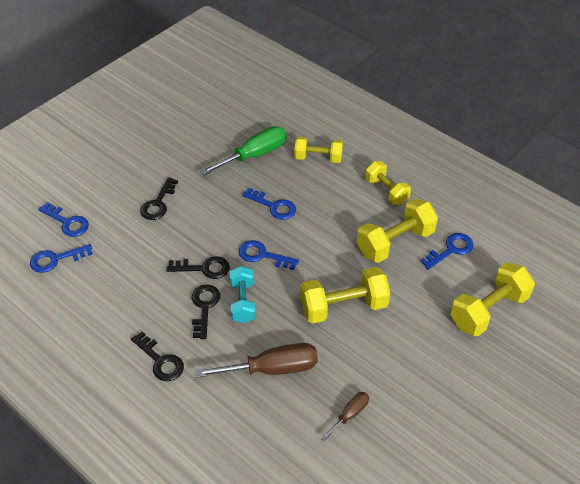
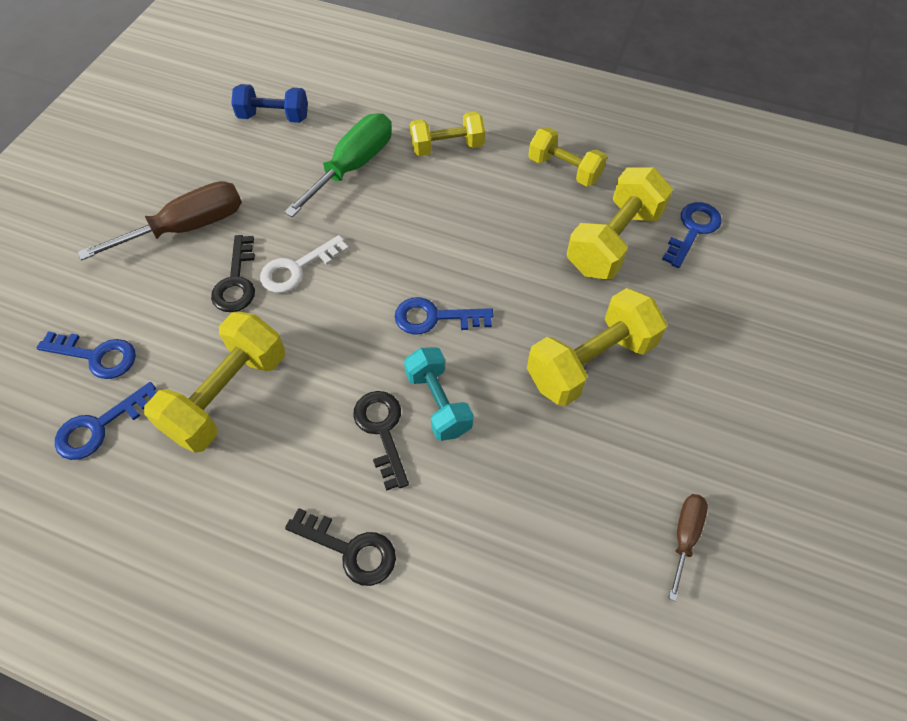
camera: 20 degrees left, 10 degrees up
(195, 206) = (297, 269): none -> white key
(204, 268) = (354, 366): black key -> none
(220, 113) = (274, 117): none -> blue dumbbell
(272, 369) = (534, 500): brown screwdriver -> brown screwdriver (187, 227)
(274, 206) = (417, 236): blue key -> none
(488, 310) = (788, 304): yellow dumbbell -> yellow dumbbell (227, 395)

